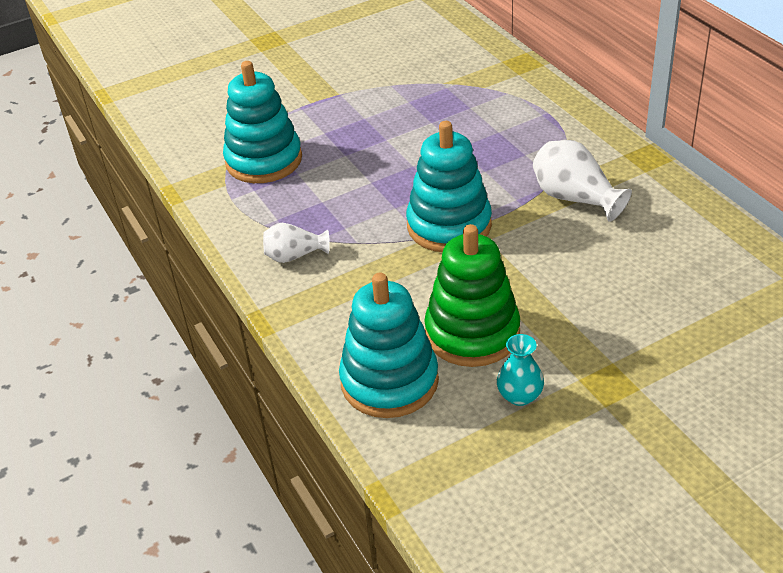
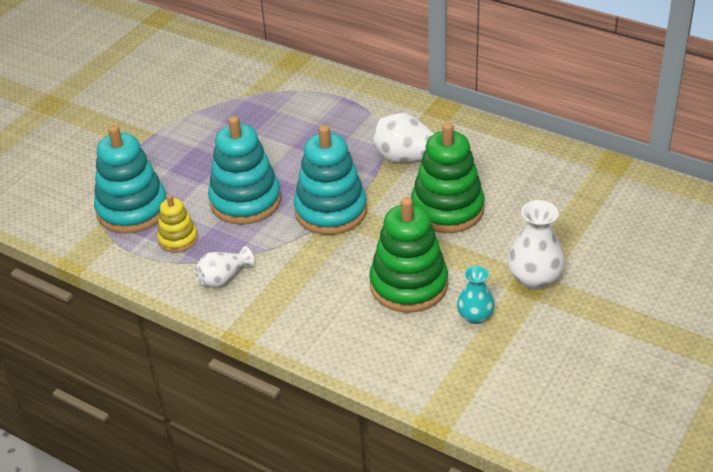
camera: 30 degrees left, 0 degrees up
(282, 202) = (178, 239): none -> yellow stacking toy
(389, 381) = (374, 343): turquoise stacking toy -> turquoise stacking toy (245, 201)
(574, 266) = (447, 209): none -> green stacking toy
(619, 379) = (534, 278): none -> white vase

